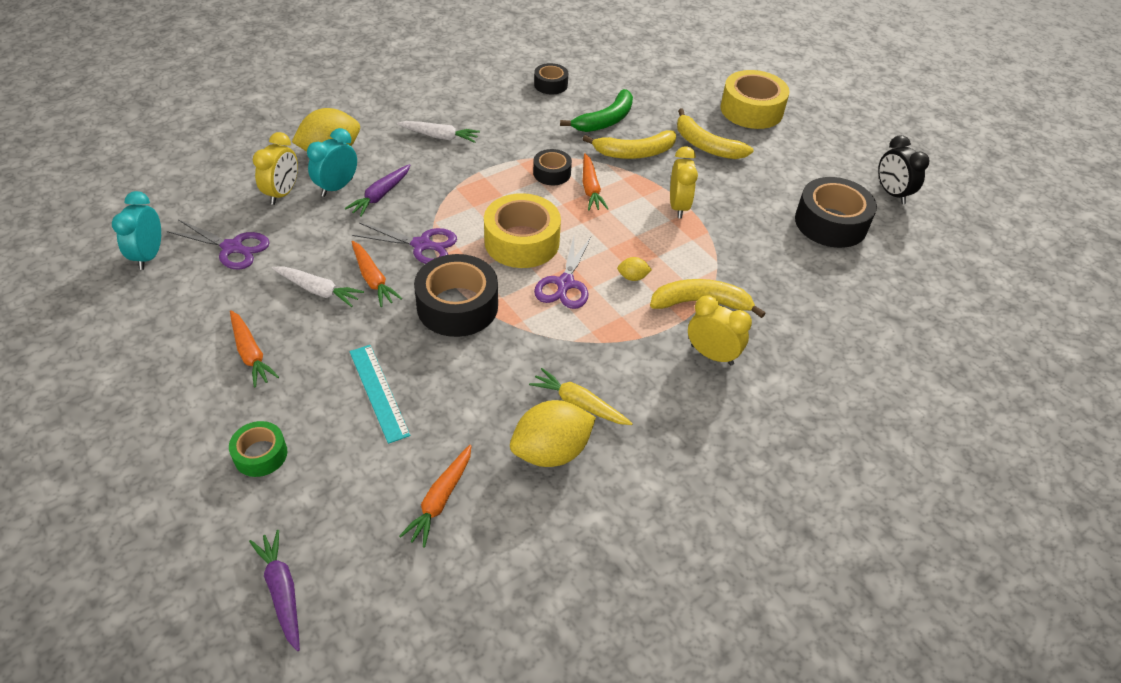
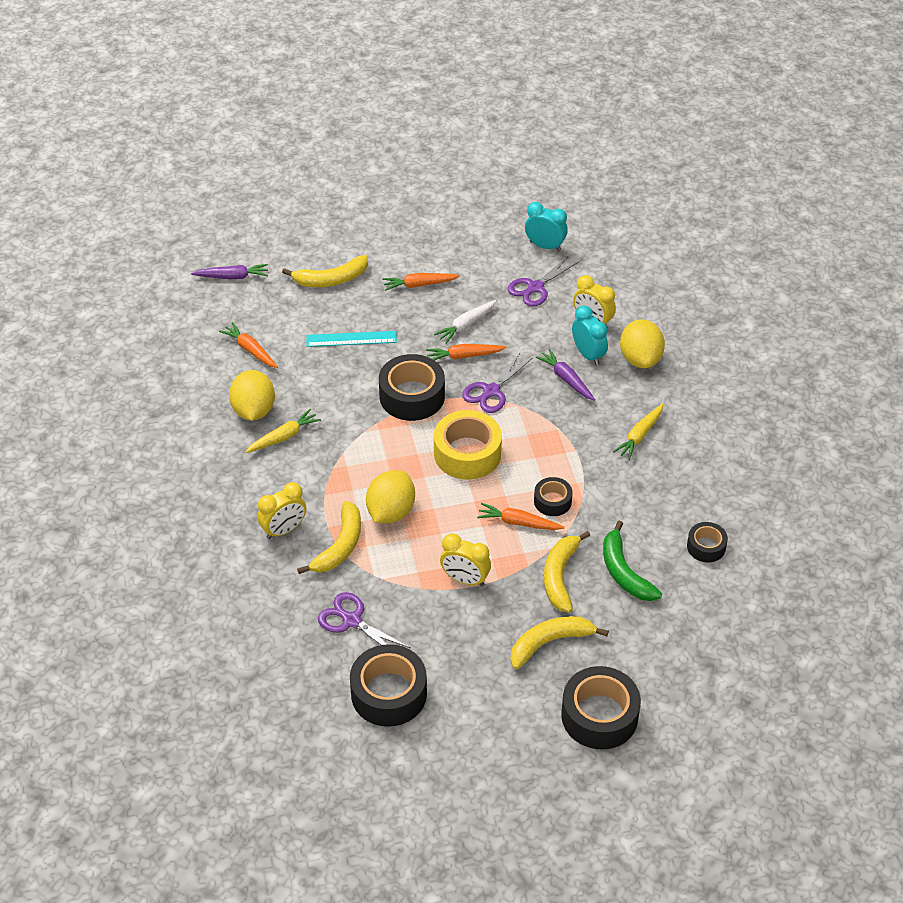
camera: 115 degrees right, 0 degrees up
(260, 454) = (331, 279): green tape -> yellow banana
(439, 137) = (639, 436): white carrot -> yellow carrot
(565, 284) = (405, 466): purple scissors -> purple scissors (352, 621)
(632, 277) = (391, 512): yellow lemon -> yellow lemon, size x2.24
(751, 110) = (599, 716): yellow tape -> black tape
(891, 193) = (406, 776): black clock -> none

